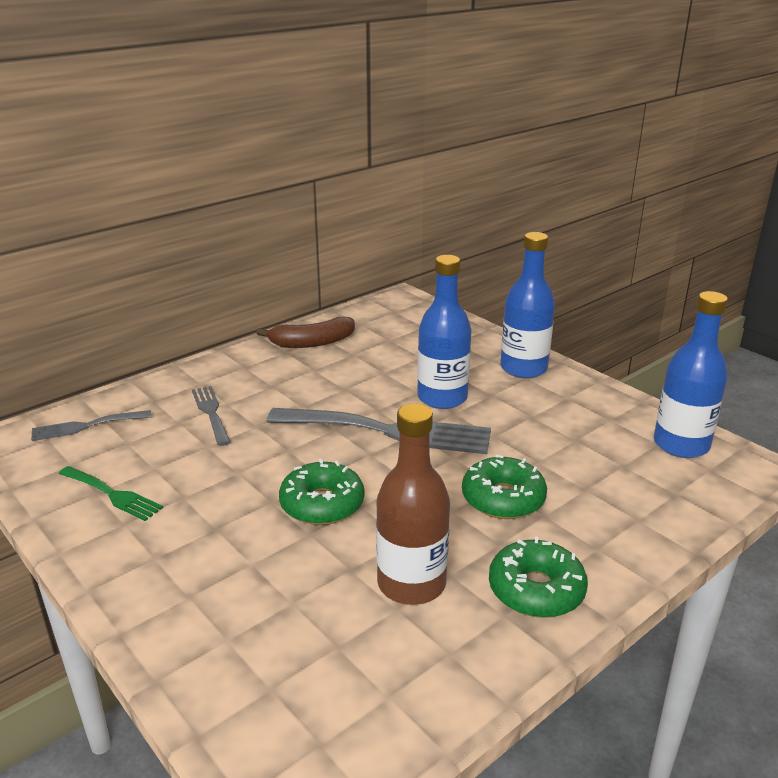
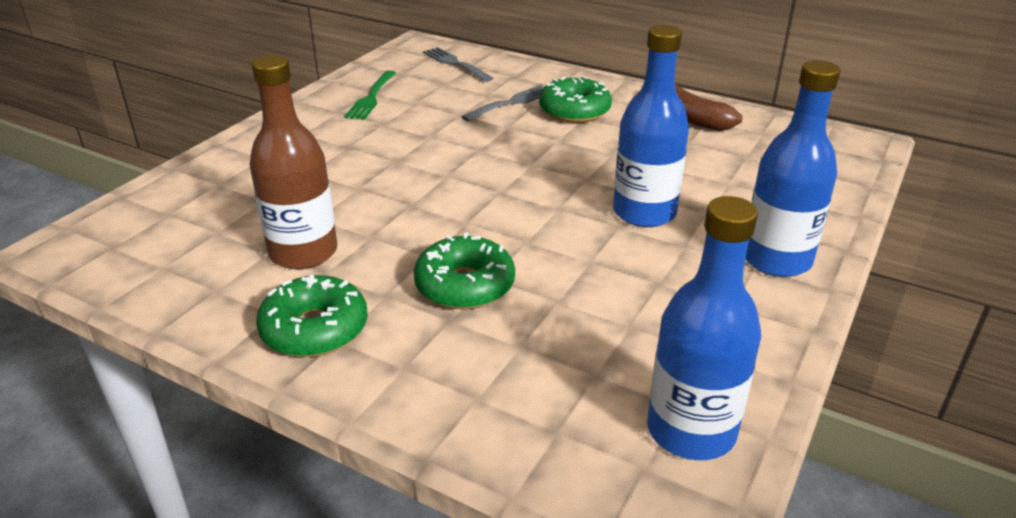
camera: 70 degrees right, 5 degrees up
(322, 504) = (402, 184): green donut -> green donut (574, 111)
(389, 431) = (547, 193): grey fork -> none

